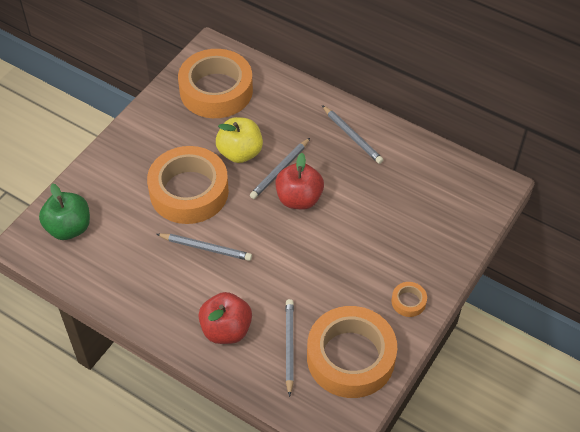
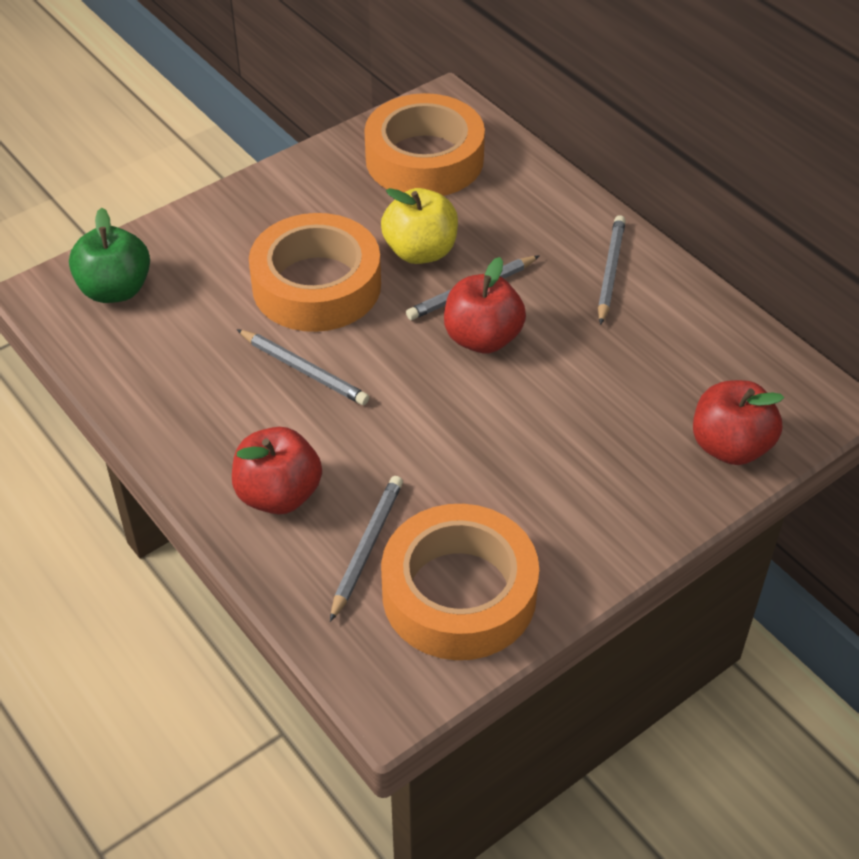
camera: 20 degrees right, 5 degrees down
(352, 136) = (610, 271): grey pencil -> grey pencil turned 150 degrees counterclockwise
(408, 301) = (594, 537): orange tape -> none
(458, 226) = (730, 446): none -> red apple

